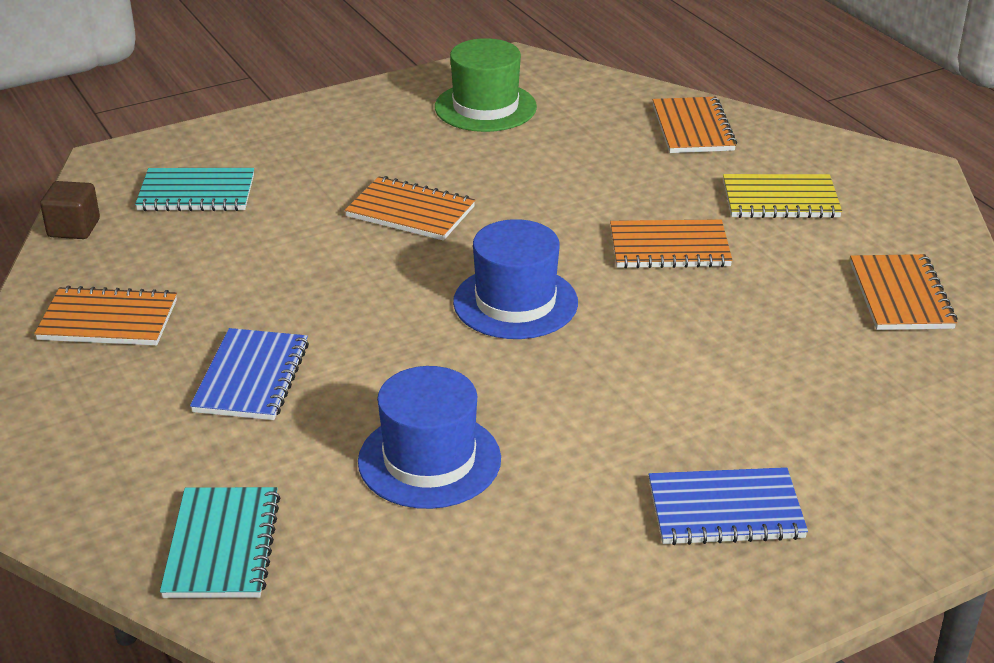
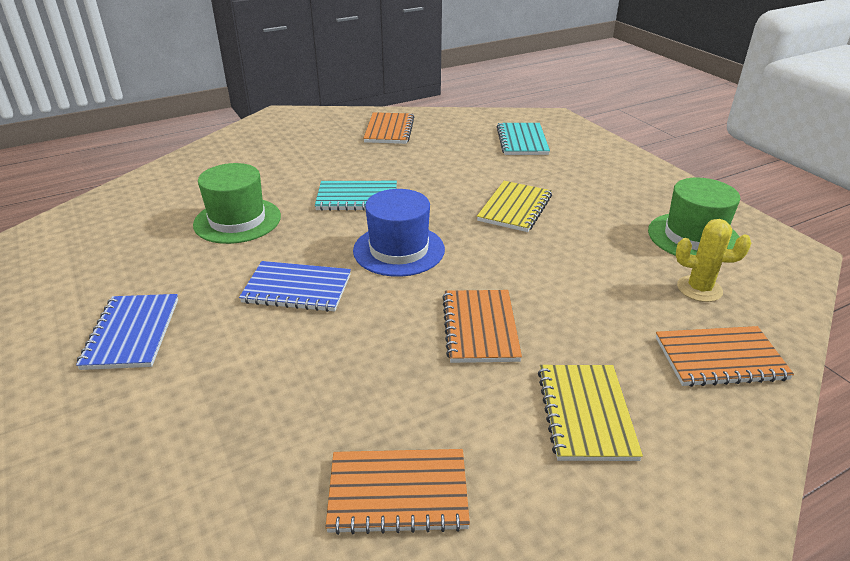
camera: 90 degrees right, 0 degrees up
(74, 228) = (477, 115): brown cube -> none
(222, 546) = (197, 169): turquoise notebook -> turquoise notebook (357, 198)
(251, 377) = (331, 167): blue notebook -> blue notebook (297, 289)
(410, 212) = (515, 208): orange notebook -> yellow notebook
(429, 460) = (237, 220): blue hat -> green hat
(585, 120) = (699, 289): none -> yellow cactus

